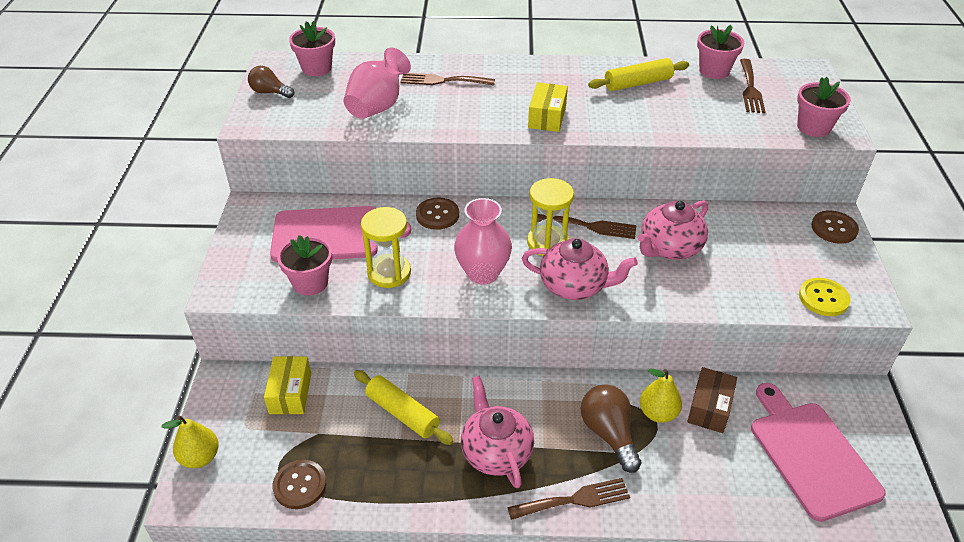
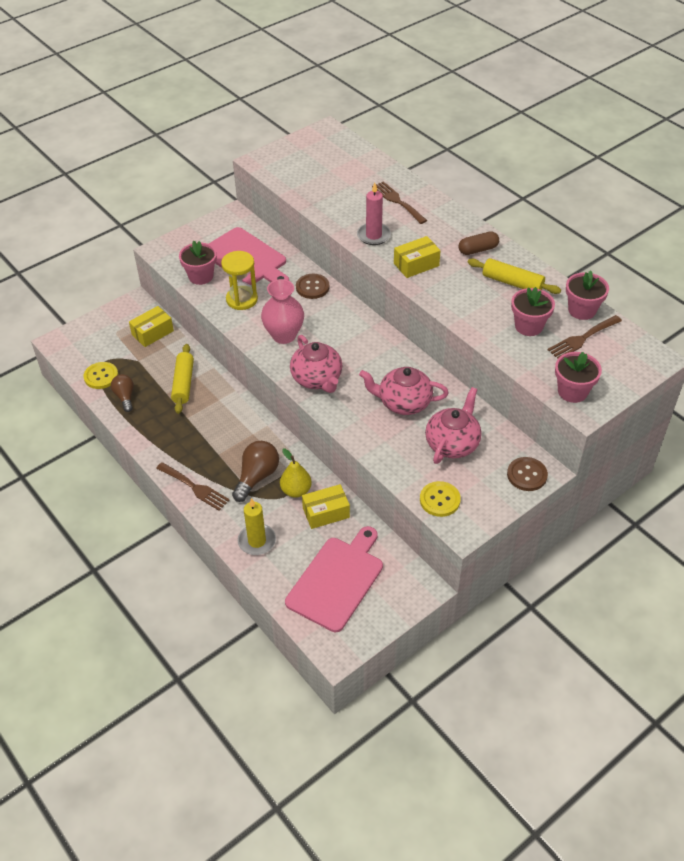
camera: 50 degrees right, 5 degrees up
(200, 457) = (83, 330): yellow pear -> none
(270, 92) = (296, 148): brown light bulb -> brown light bulb (125, 397)
(300, 485) = (101, 376): brown button -> yellow button
(316, 68) = (342, 148): pink flower pot -> pink flower pot (528, 326)
(378, 106) = (336, 194): pink vase -> none
(472, 118) = (373, 235): none -> pink candle
(496, 452) = (195, 436): pink teapot -> pink teapot (452, 443)
(548, 242) = (343, 346): yellow hourglass -> none
(571, 77) = (478, 250): none -> brown capsule
(590, 226) = (381, 356): brown fork -> none
(704, 490) = (257, 541): none -> yellow candle
(709, 408) = (326, 513): brown box -> yellow box

